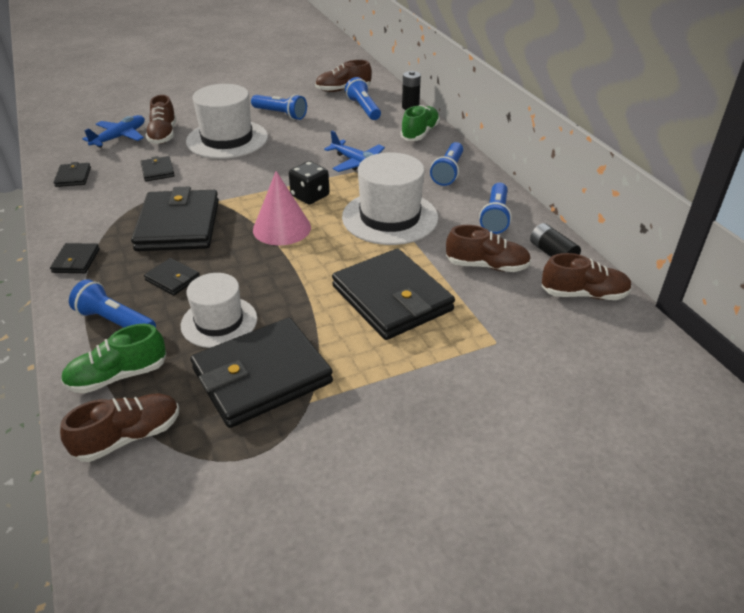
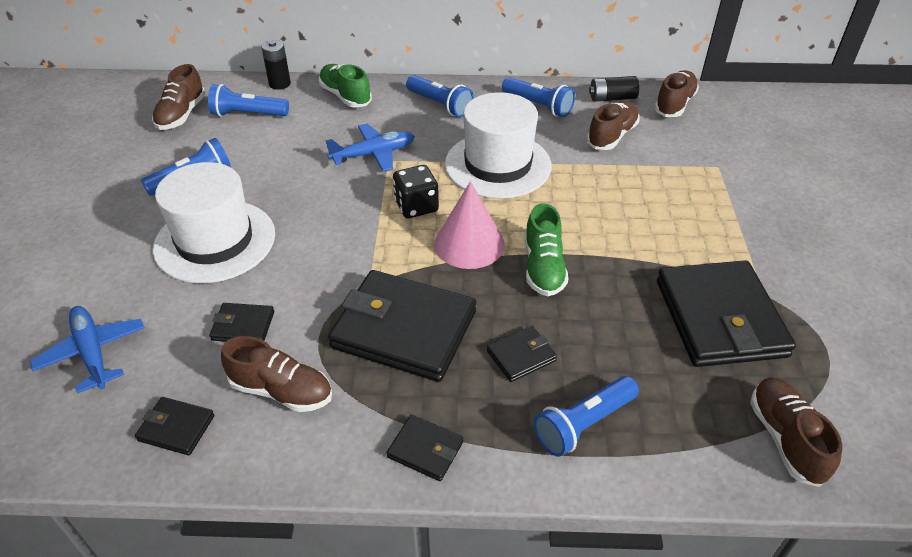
camera: 65 degrees left, 5 degrees up
(118, 376) = (686, 435): green shoe -> green shoe (543, 267)
(163, 135) = (137, 301): brown shoe -> brown shoe (281, 391)
(219, 322) = (621, 331): white hat -> none
(392, 298) = (634, 203): black wallet -> none

